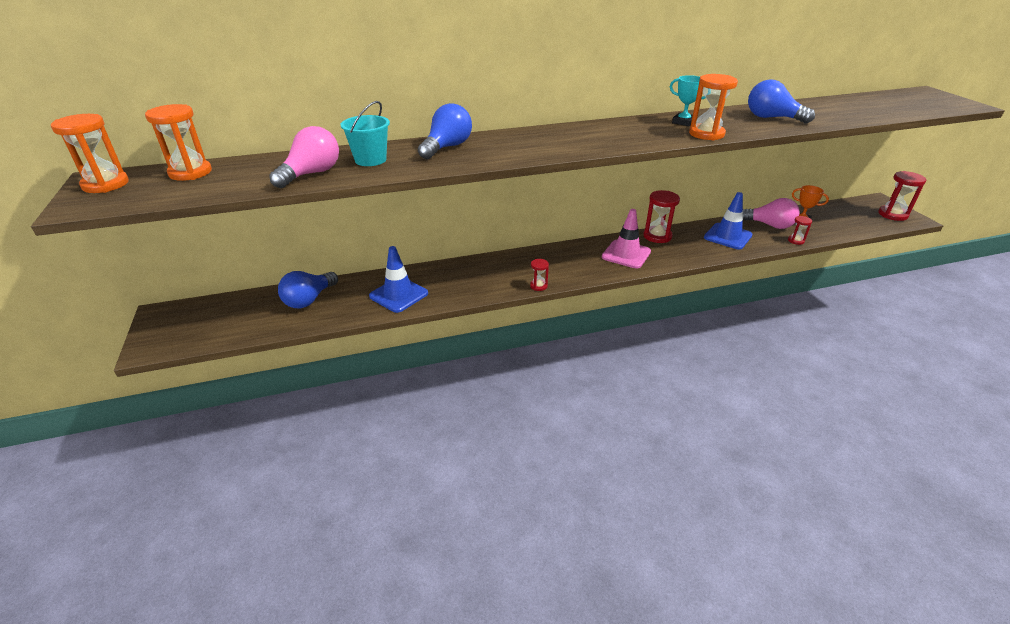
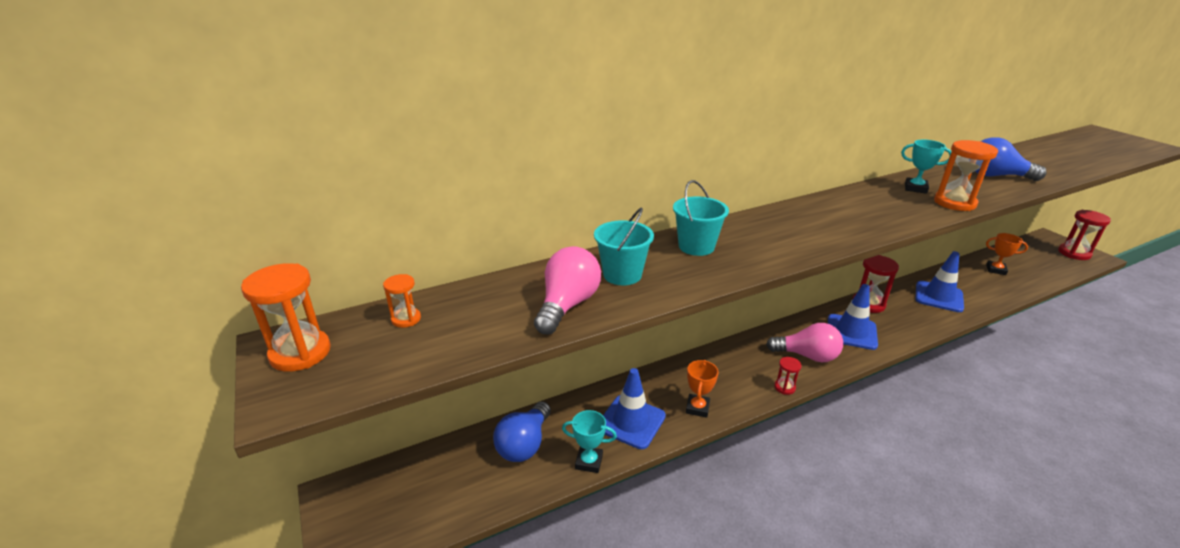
camera: 10 degrees left, 5 degrees down
(190, 172) = (406, 319): orange hourglass -> orange hourglass, size x0.55
(350, 315) = (589, 462): none -> turquoise trophy
(447, 147) = (696, 246): blue light bulb -> turquoise bucket
(457, 292) = (697, 408): none -> orange trophy
(626, 254) = (851, 332): pink traffic cone -> blue traffic cone
(769, 225) = (969, 278): pink light bulb -> pink light bulb (807, 356)
(796, 241) = (1007, 295): red hourglass -> none

